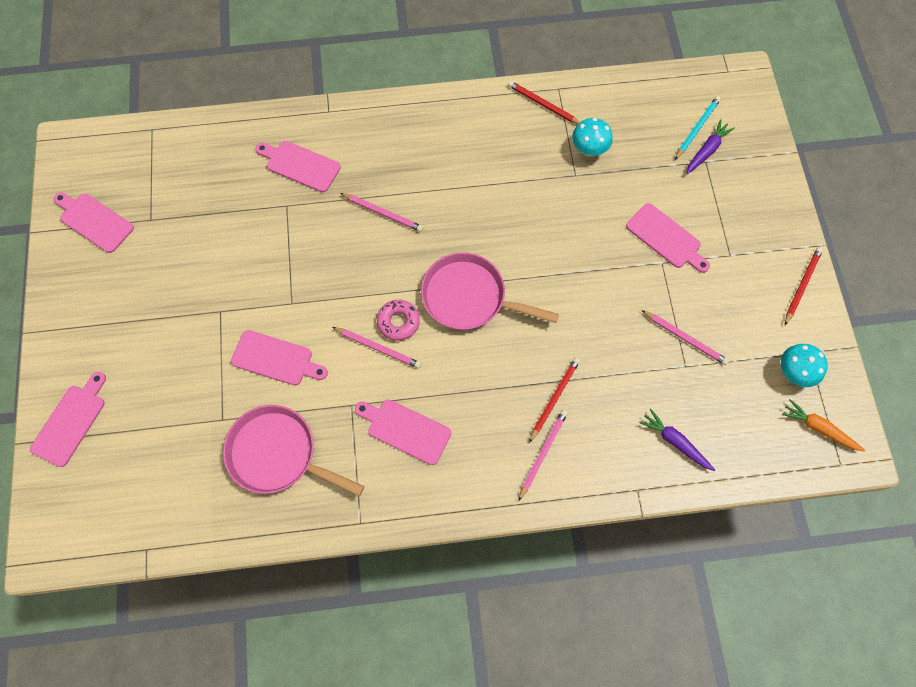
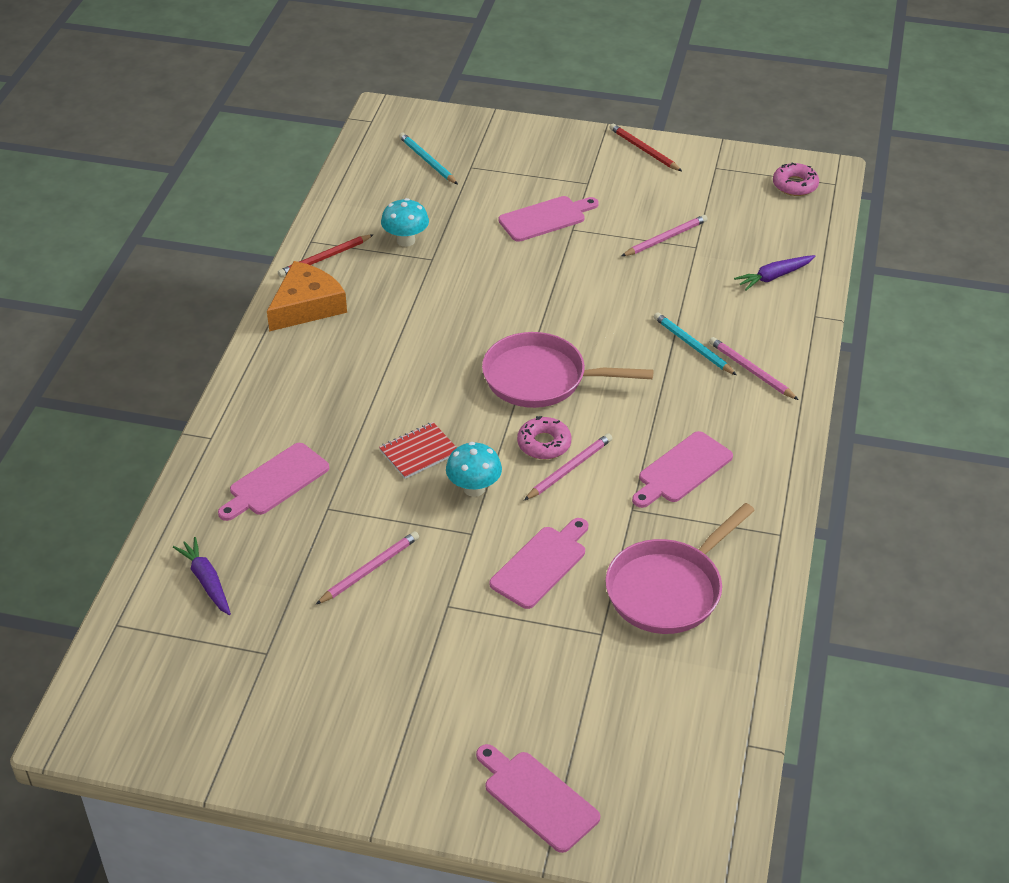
camera: 70 degrees left, 25 degrees down
(94, 221) = (231, 718): pink cutting board -> none
(360, 242) = (419, 452): none -> red notebook
(383, 213) = (390, 422): pink pencil -> pink pencil (369, 569)
(469, 297) = (541, 378): pink pan -> pink pan turned 60 degrees clockwise
(484, 114) = (307, 306): none -> orange cheese
(554, 398) = (692, 346): red pencil -> turquoise pencil
(707, 150) = (458, 162): purple carrot -> purple carrot (206, 581)
(794, 372) = (732, 182): turquoise mushroom -> turquoise mushroom (474, 488)
(819, 428) = (795, 185): orange carrot -> pink donut

